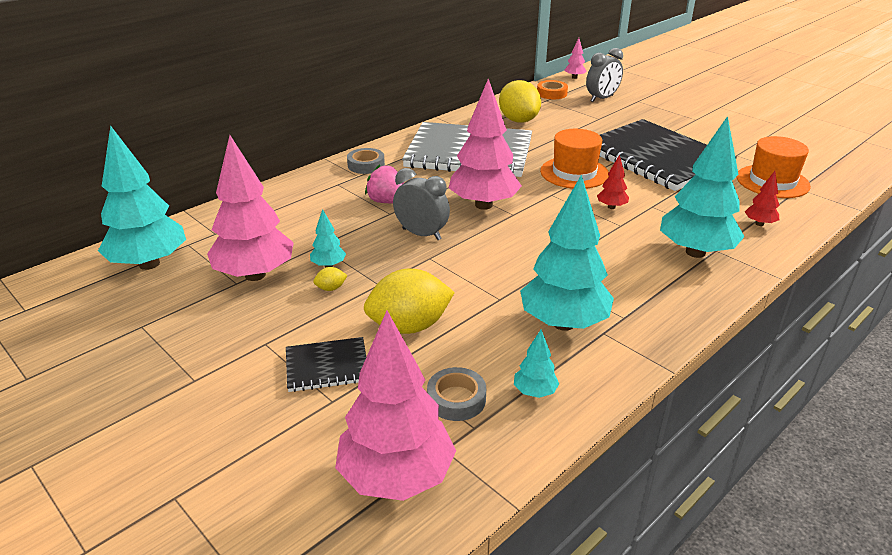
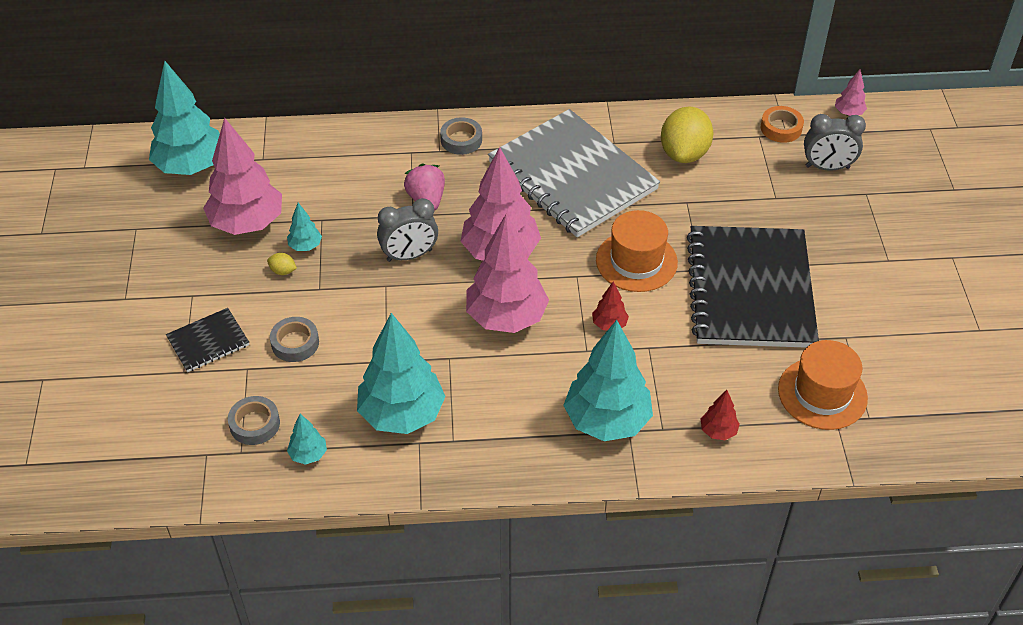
camera: 40 degrees right, 15 degrees up
(327, 366) = (208, 341): black notebook -> black notebook turned 60 degrees counterclockwise
(396, 477) = (160, 452): pink tree -> pink tree (506, 318)
(409, 326) = (295, 343): yellow lemon -> grey tape
(421, 234) = (409, 255): grey clock -> grey clock turned 90 degrees clockwise

